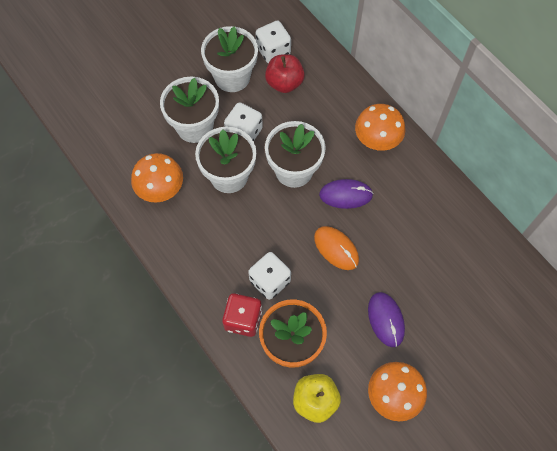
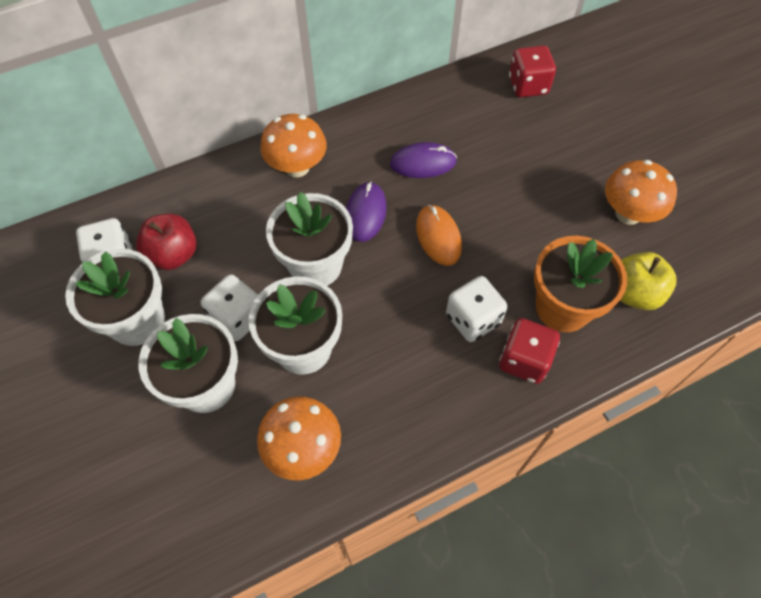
camera: 80 degrees left, 5 degrees down
(336, 248) = (438, 237): orange mouse -> orange mouse turned 75 degrees counterclockwise
(386, 319) = (536, 203): purple mouse -> purple mouse (423, 163)
(516, 304) = (528, 86): none -> red dice

